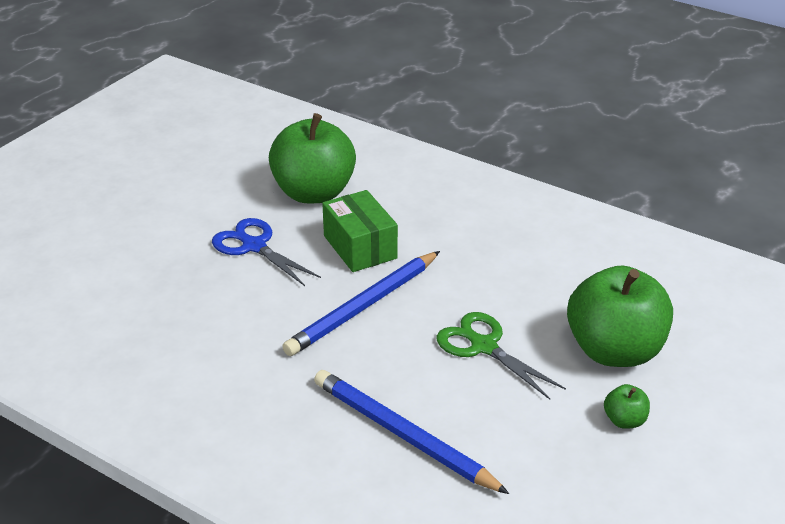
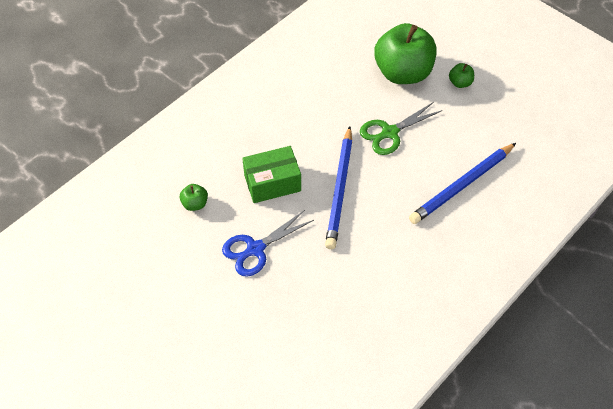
camera: 80 degrees left, 20 degrees up
(314, 193) = (195, 204): green apple -> green apple, size x0.41
(363, 306) = (339, 189): blue pencil -> blue pencil turned 45 degrees clockwise

